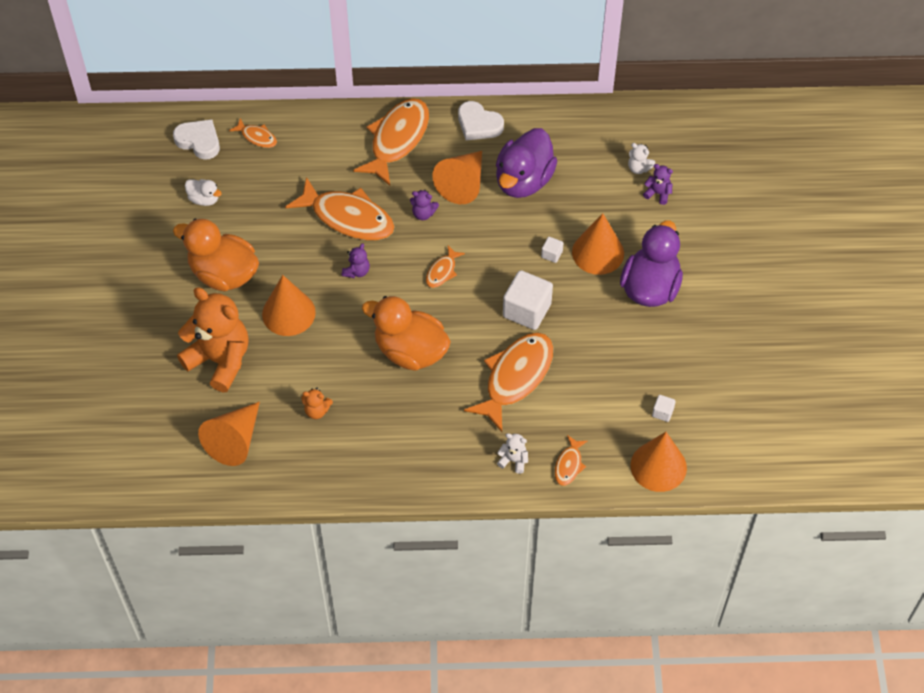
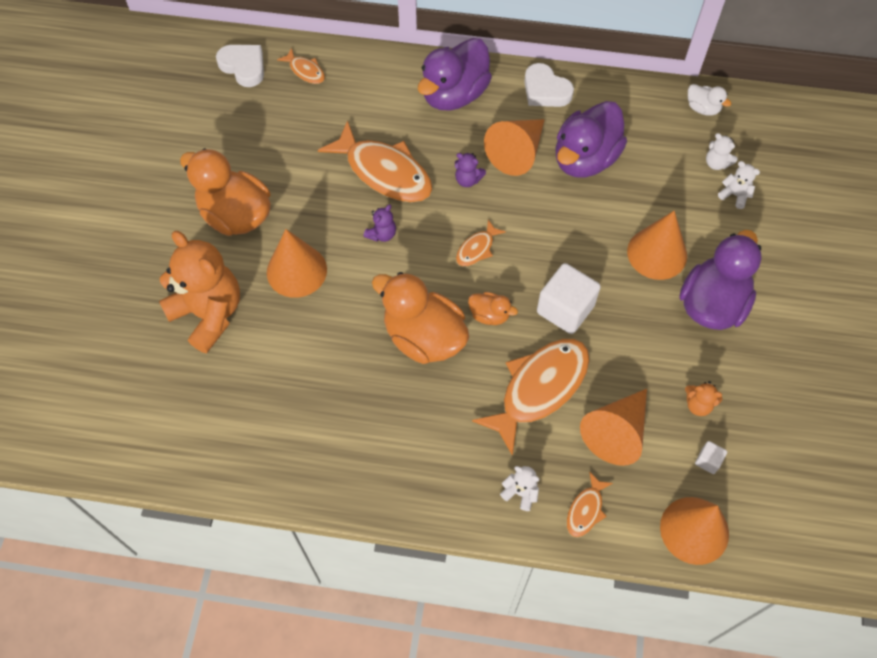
camera: 10 degrees right, 5 degrees up
(204, 199) = (234, 129): white duck -> white duck (702, 108)
(235, 440) = (203, 413): orange cone -> orange cone (616, 432)
(317, 411) = (303, 392): orange teddy bear -> orange teddy bear (698, 405)
(397, 140) = (454, 94): orange fish -> purple duck
(463, 325) = (489, 315): none -> orange duck
(551, 254) = (604, 247): white cube -> none
(658, 193) = (734, 195): purple teddy bear -> white teddy bear

